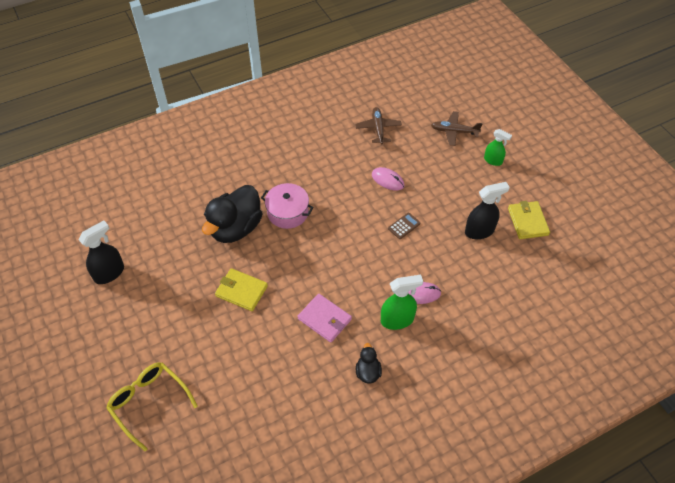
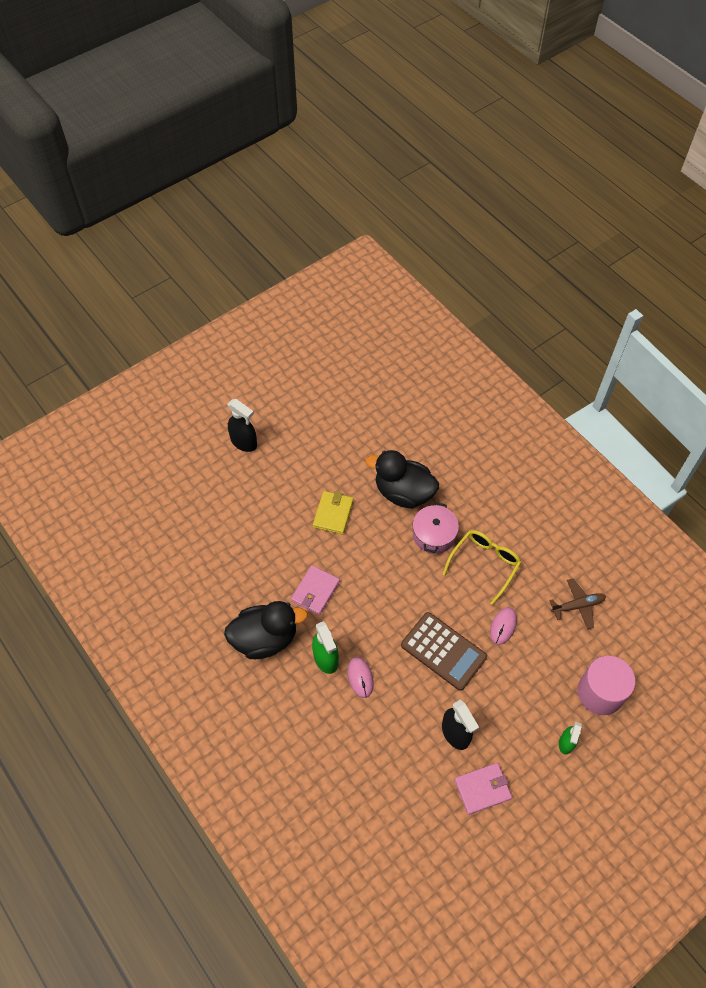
camera: 80 degrees right, 5 degrees up
(109, 273) = (332, 405): black spray bottle -> black spray bottle (244, 442)
(149, 402) = (213, 469): yellow glasses -> yellow glasses (484, 564)
(368, 372) = (265, 638): black duck -> black duck, size x2.13
(404, 226) = (443, 651): brown calculator -> brown calculator, size x2.34
(454, 131) = (600, 693): brown plane -> pink cylinder
(527, 221) = (482, 789): yellow wallet -> pink wallet

